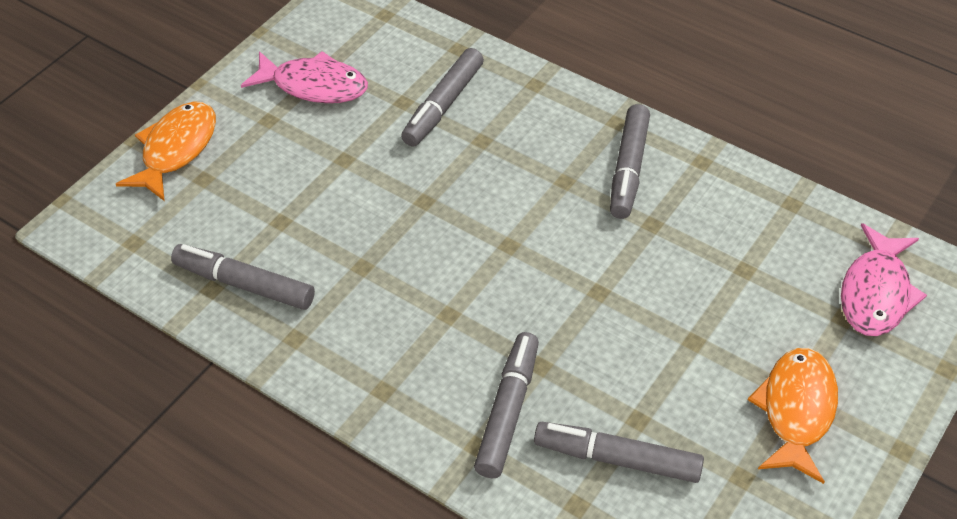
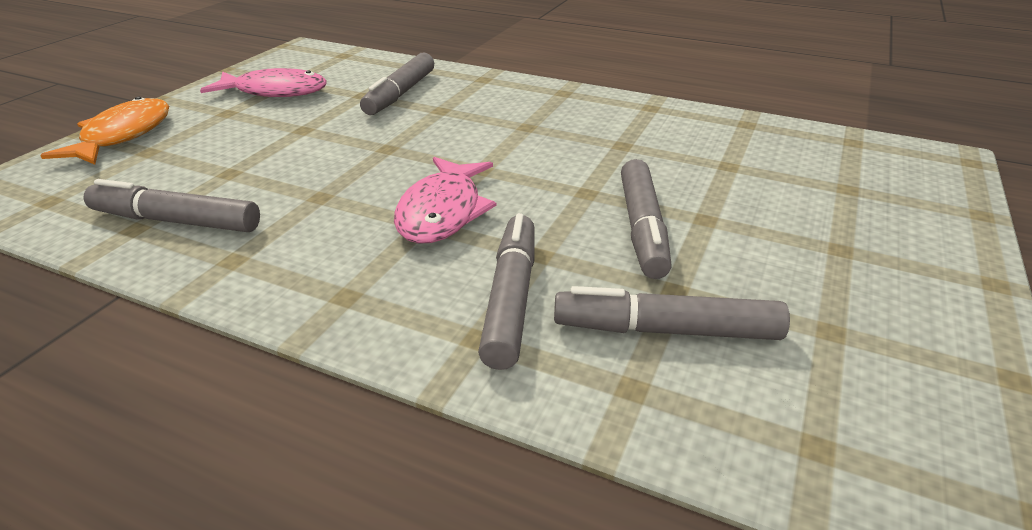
camera: 10 degrees left, 15 degrees down
(628, 169) = (585, 115): grey marker -> grey marker (642, 228)
(796, 411) = (853, 262): orange fish -> none
(876, 293) = (866, 169): pink fish -> pink fish (442, 212)

